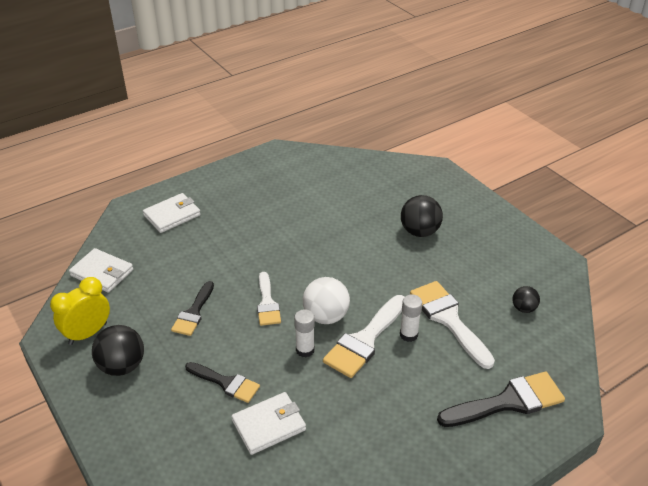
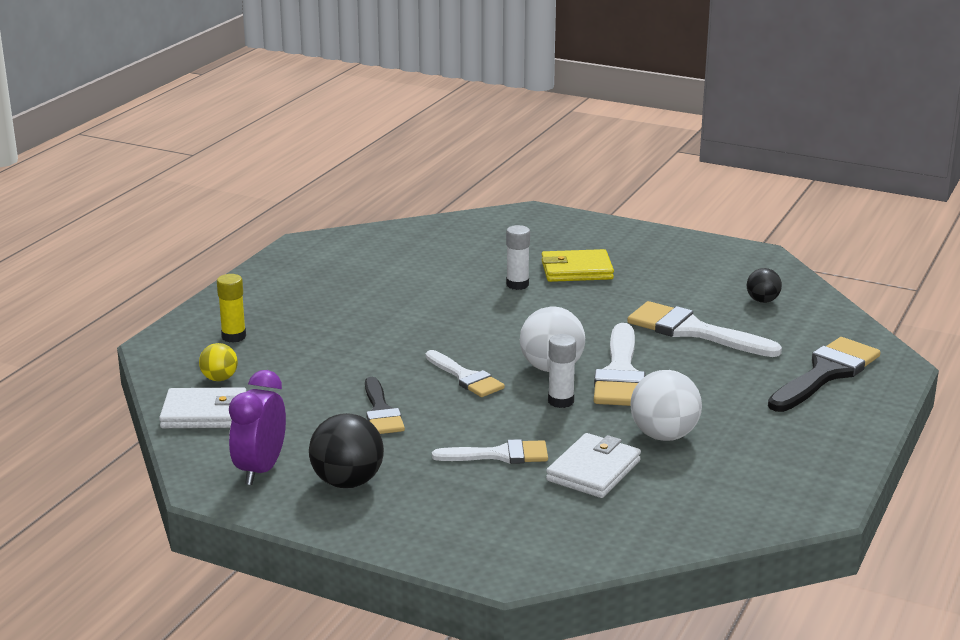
camera: 30 degrees left, 15 degrees down
(88, 333) = (260, 470): yellow clock -> purple clock
(134, 247) = (219, 379): none -> yellow ball
(172, 215) = (233, 337): white wallet -> yellow glue stick
(226, 383) = (500, 455): black brush -> white brush
(342, 413) = (664, 435): none -> white ball
(408, 335) = (664, 355): white glue stick -> white glue stick (517, 285)
(419, 231) = (576, 270): black ball -> yellow wallet

